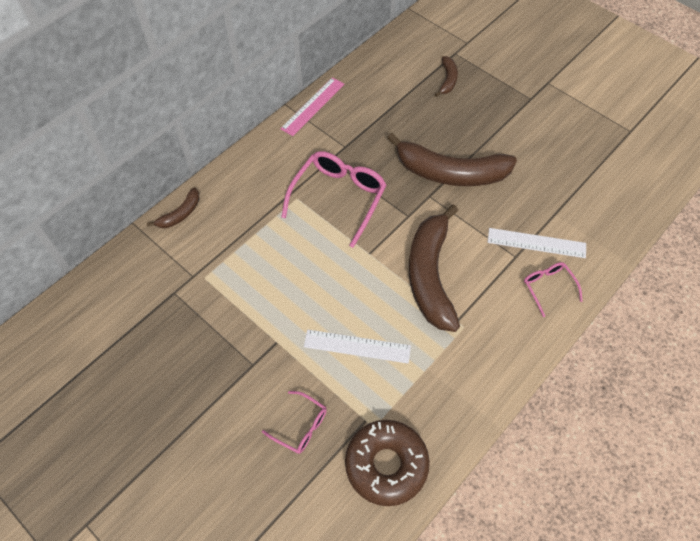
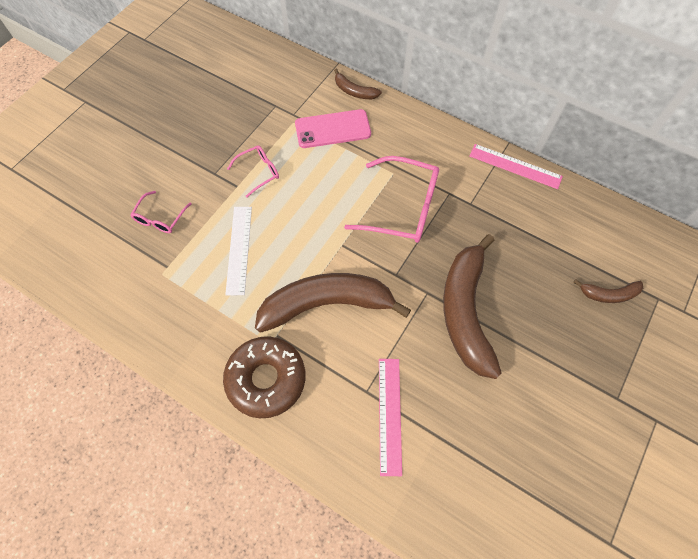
camera: 80 degrees right, 5 degrees up
(226, 241) = (333, 129): none -> pink phone
(386, 465) = (127, 289): brown donut -> brown donut (266, 379)
(536, 243) = (389, 414): white ruler -> pink ruler
(548, 288) = (331, 431): pink glasses -> pink glasses (258, 172)

